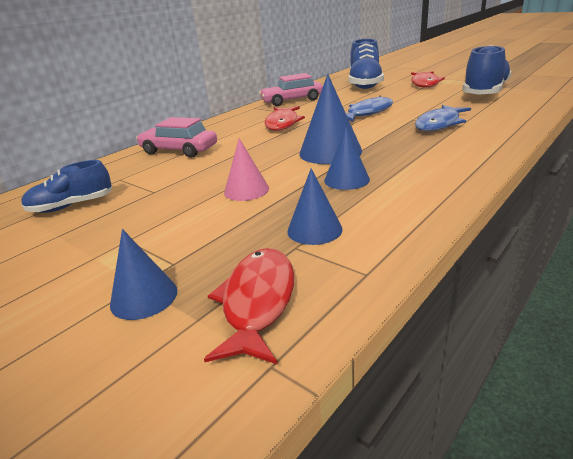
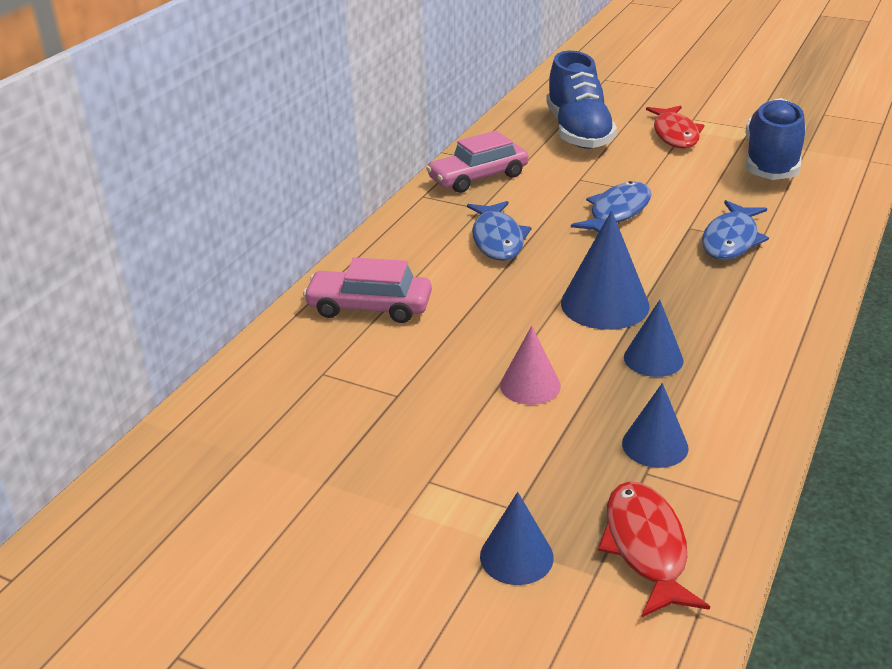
camera: 15 degrees left, 5 degrees up
(71, 206) = (294, 430): blue shoe -> none
(282, 124) = (497, 239): red fish -> blue fish

